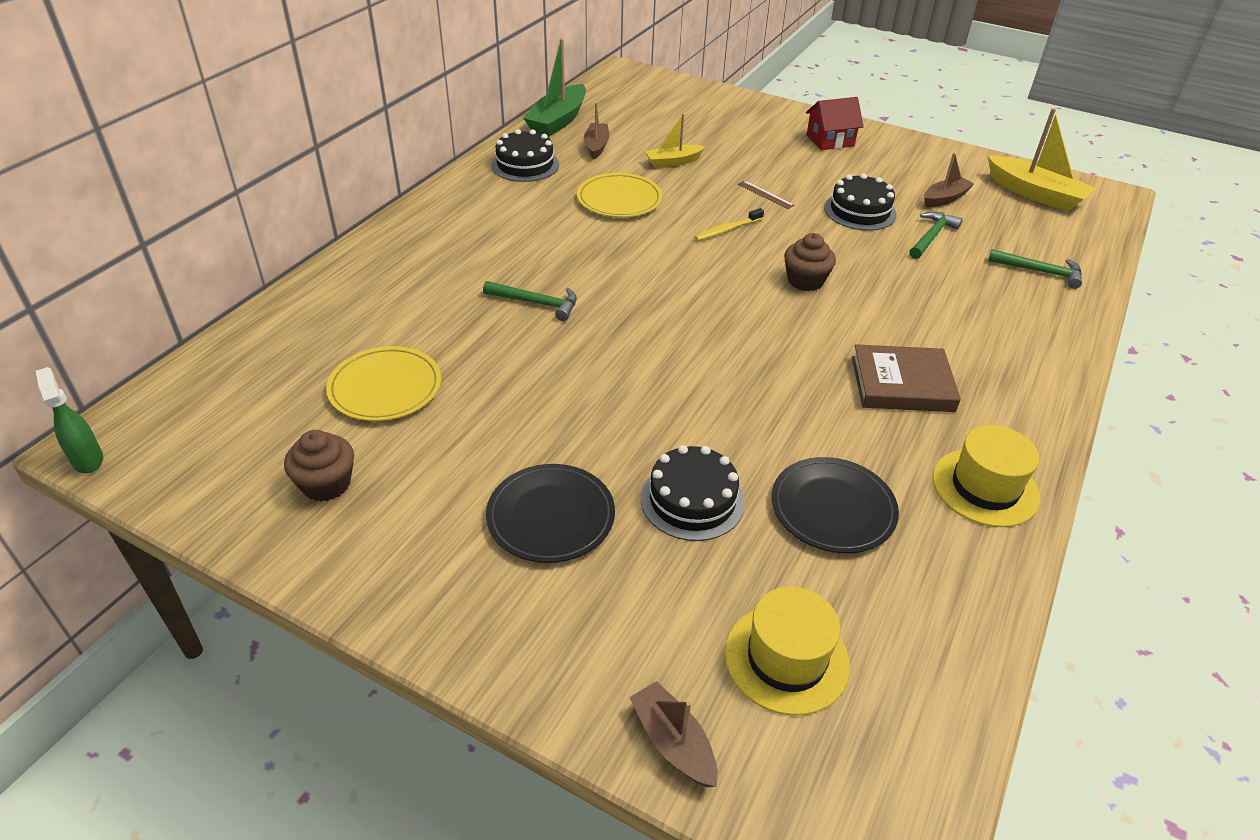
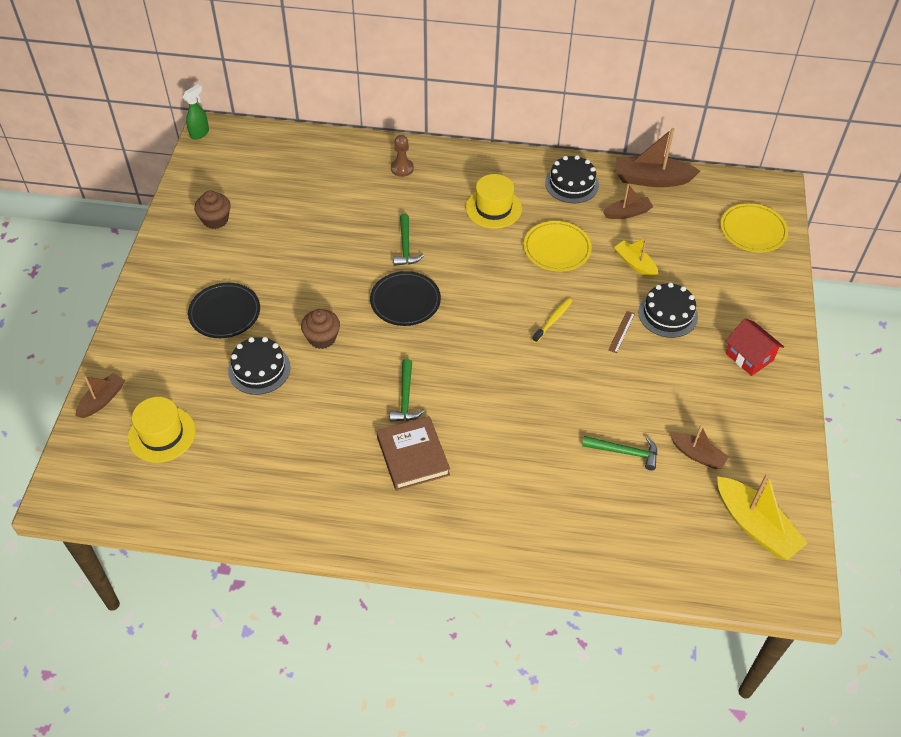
camera: 70 degrees right, 10 degrees up
(385, 388) = (295, 211): yellow plate -> yellow plate (753, 230)
(387, 271) = (402, 168): none -> brown pawn
(558, 121) = (652, 179): green boat -> brown boat
(727, 230) = (553, 320): yellow toothbrush -> yellow toothbrush turned 90 degrees clockwise
(805, 280) = (510, 380): brown cupcake -> brown cupcake (322, 338)
(833, 508) = (277, 436): black plate -> black plate (405, 301)
(860, 211) = (635, 397): black cake -> black cake (668, 314)
(985, 487) = (326, 513): yellow hat -> yellow hat (493, 208)
(1035, 194) = (755, 526): yellow boat -> yellow boat turned 60 degrees counterclockwise
(1040, 272) = (613, 536): green hammer -> green hammer (405, 398)

